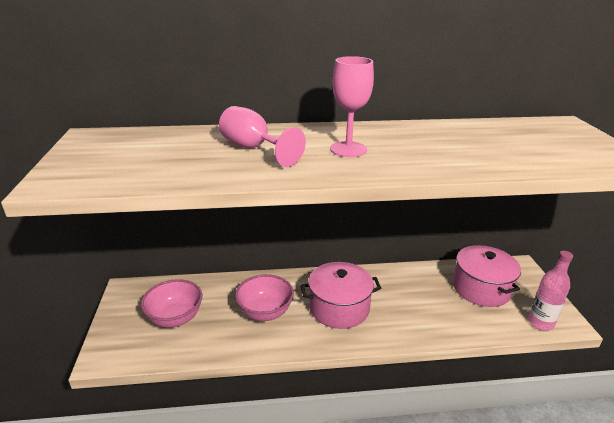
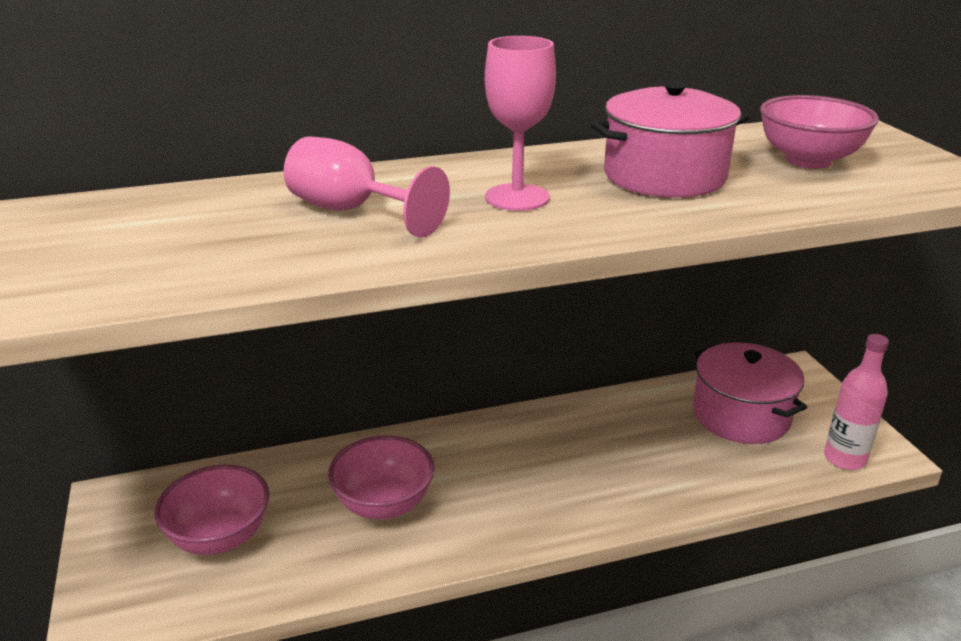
camera: 10 degrees left, 0 degrees up
(339, 308) = (512, 479): pink pot -> pink pot (664, 176)
(531, 142) = (808, 160): none -> pink bowl

